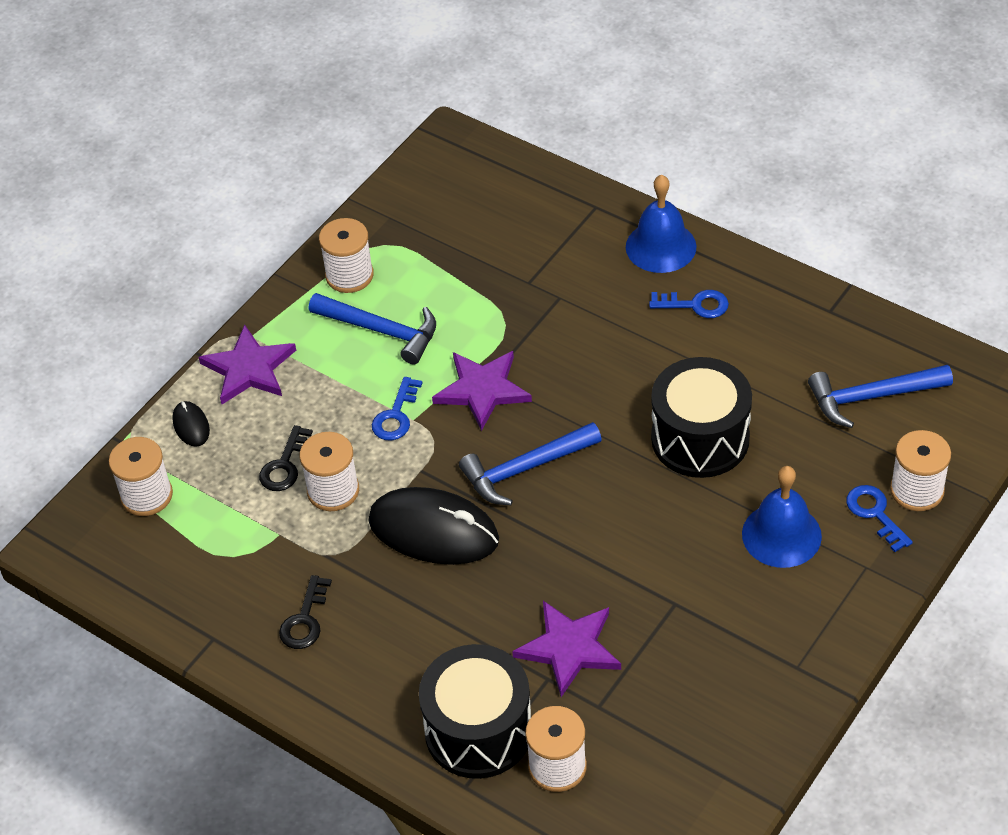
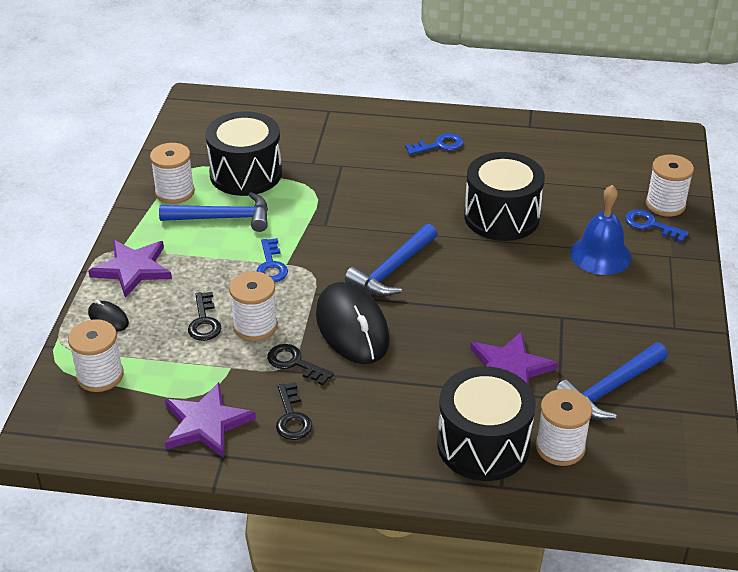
camera: 30 degrees left, 10 degrees down
(346, 554) = (295, 363): none -> black key
(433, 530) = (352, 327): black mouse -> black mouse turned 75 degrees clockwise
(442, 274) = (246, 174): none -> black drum
(482, 390) = (325, 232): purple star -> purple star (206, 423)
(661, 246) = (390, 120): blue bell -> none
(872, 397) = (594, 163): blue hammer -> blue hammer (610, 389)

